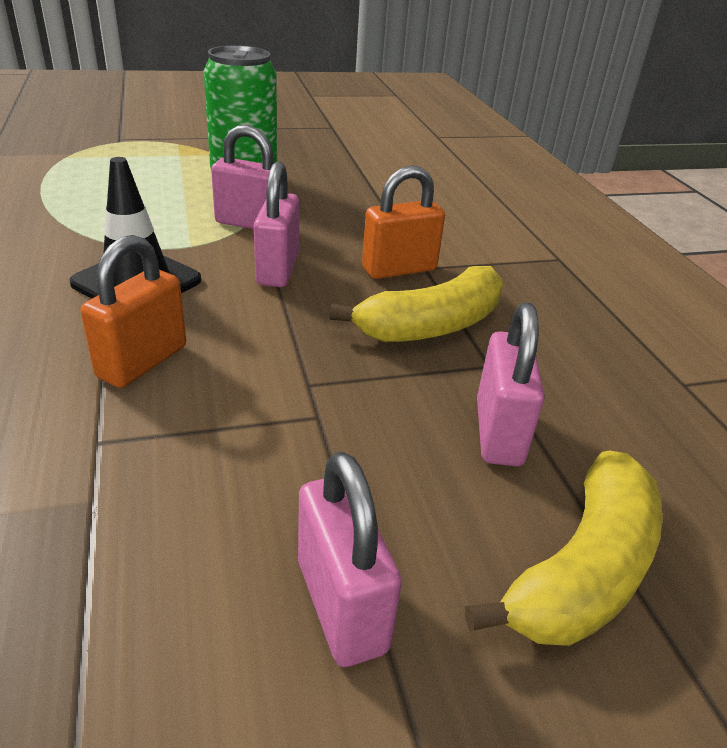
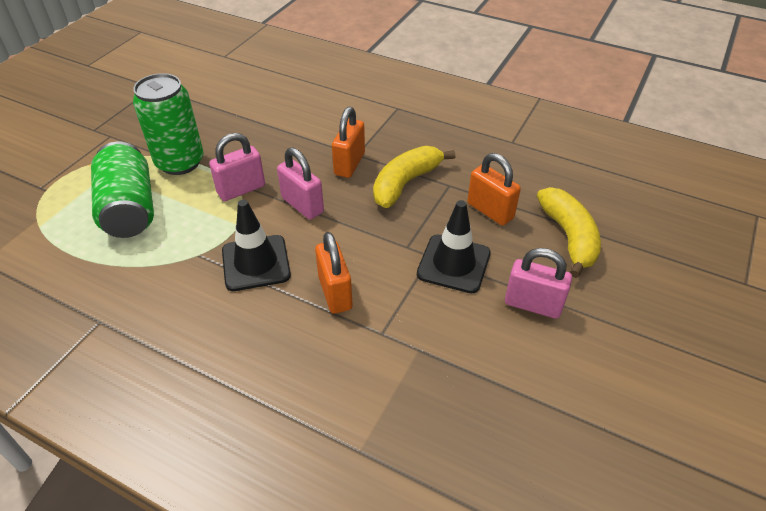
camera: 45 degrees left, 10 degrees up
(140, 183) = (129, 209): none -> green can
(328, 448) = (453, 264): none -> black traffic cone
(431, 326) = (405, 183): yellow banana -> yellow banana turned 150 degrees counterclockwise
(498, 432) = (490, 211): pink padlock -> orange padlock

